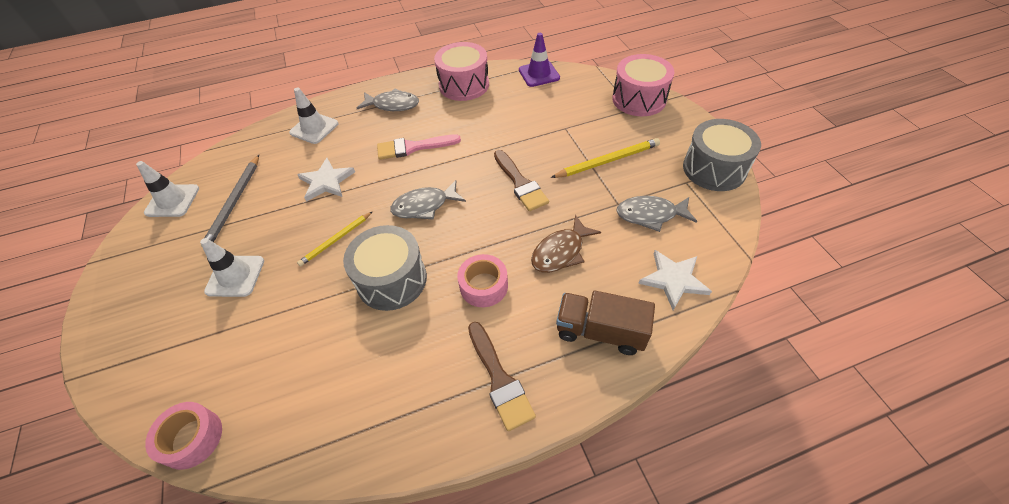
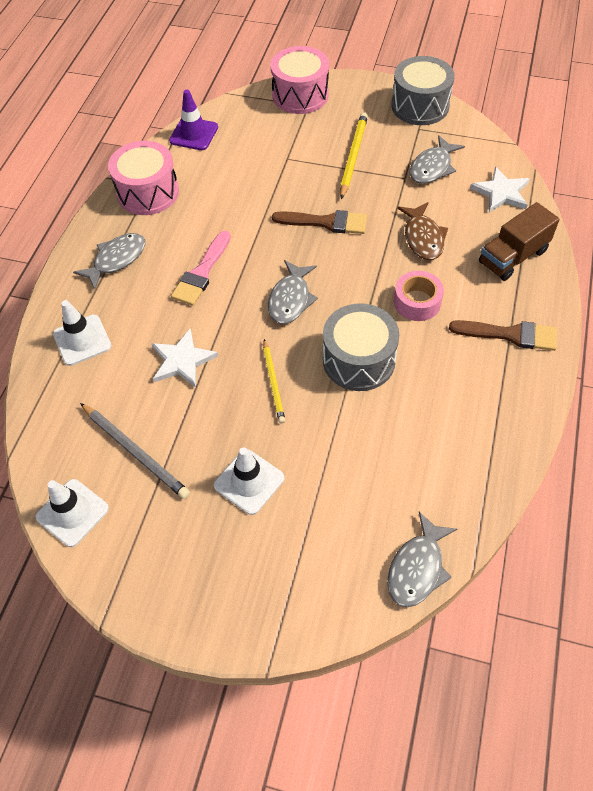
camera: 55 degrees left, 5 degrees up
(192, 438) = (417, 568): pink tape -> grey fish

